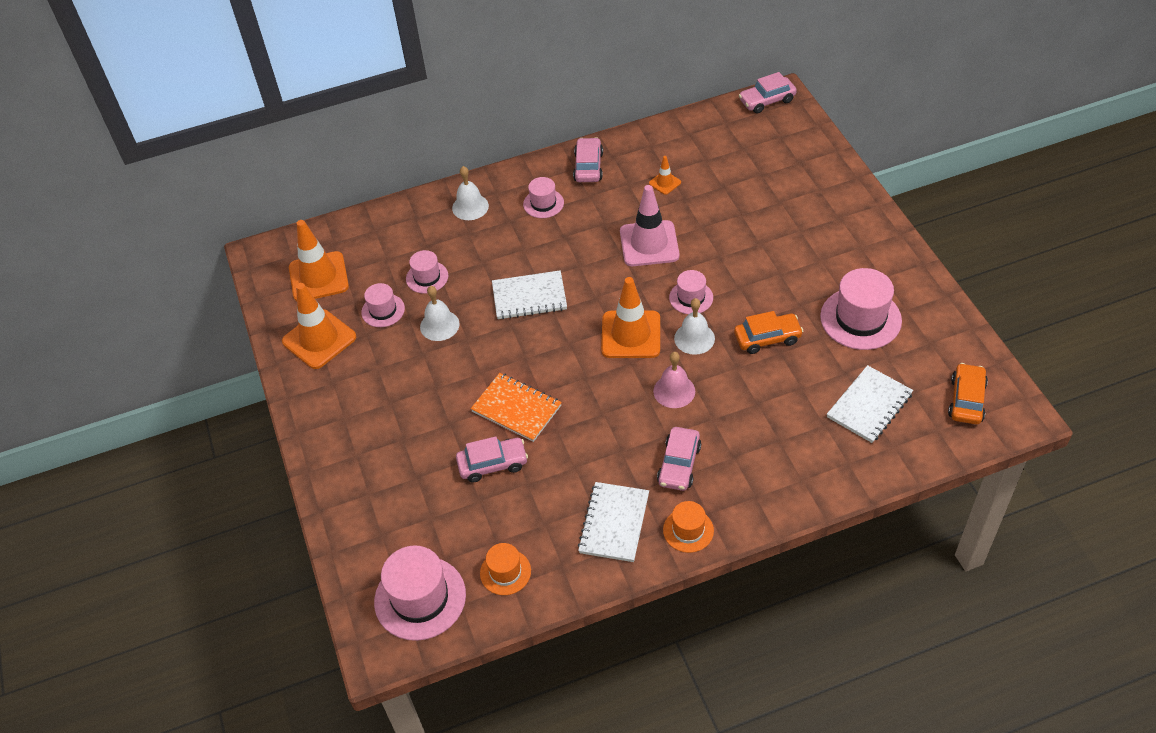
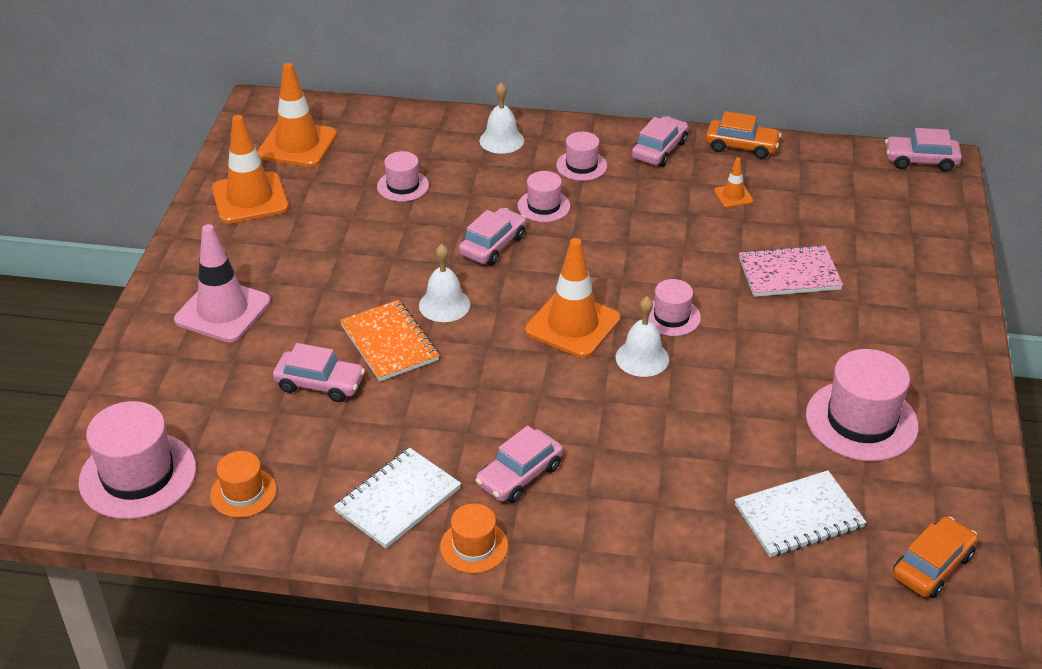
camera: 25 degrees right, 10 degrees down
(383, 310) = (333, 198): pink hat -> pink hat (543, 206)
(439, 325) = (378, 233): white bell -> white bell (444, 305)
(529, 297) = (492, 245): white notebook -> pink car
(649, 244) = (667, 246): pink traffic cone -> pink traffic cone (223, 311)
(674, 391) = (575, 400): pink bell -> none
(743, 229) = (789, 274): none -> pink notebook
(767, 338) = (728, 393): orange car -> orange car (741, 146)

